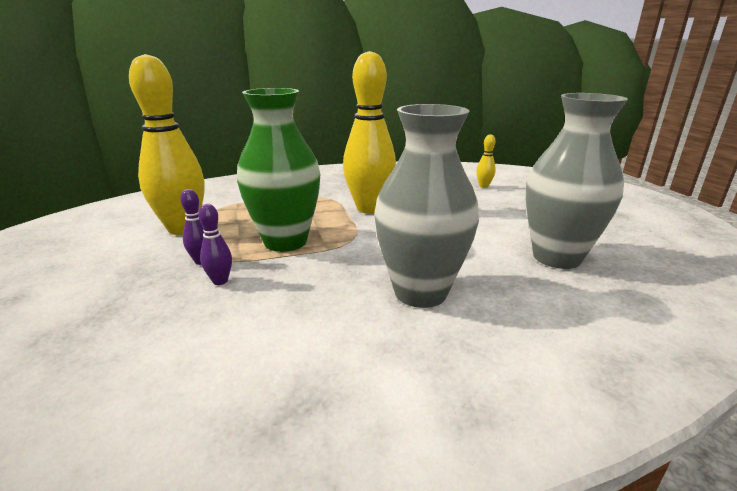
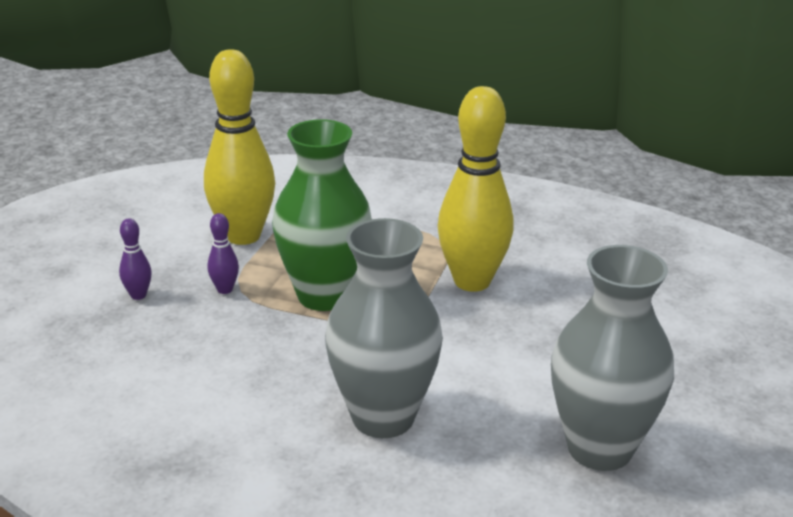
camera: 35 degrees right, 5 degrees up
(220, 281) = (220, 321): purple bowling pin -> purple bowling pin (138, 295)
(483, 186) = (690, 300): yellow bowling pin -> none

